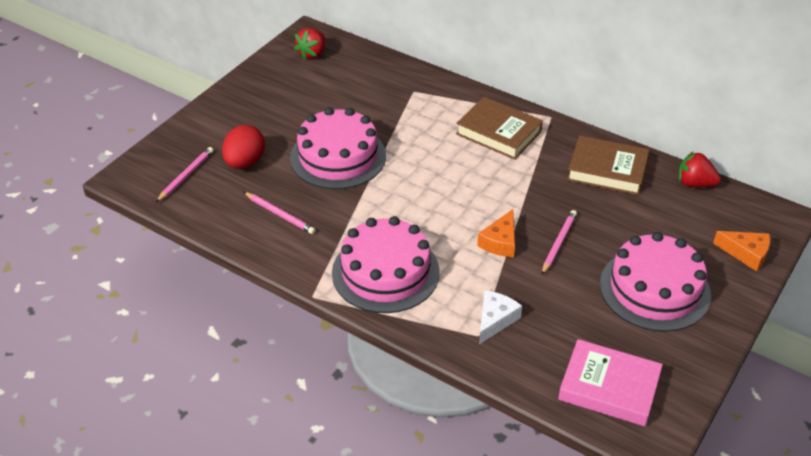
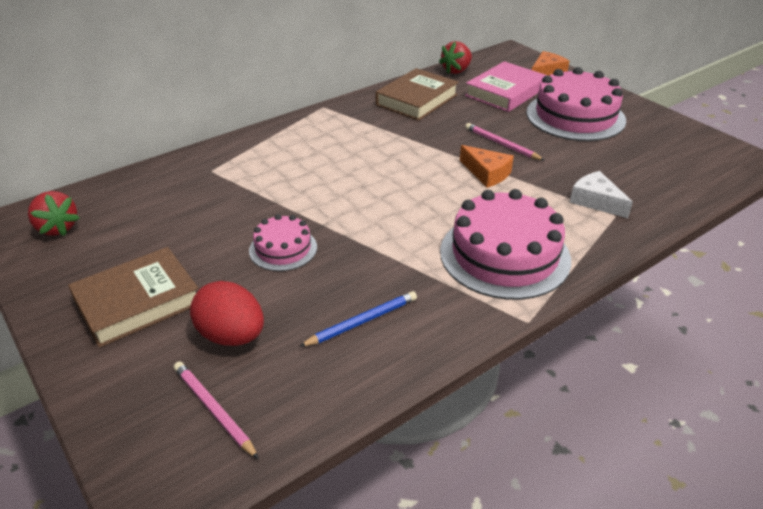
camera: 70 degrees left, 5 degrees down
(279, 214) = (362, 321): pink pencil -> blue pencil
(338, 157) = (283, 249): pink cake -> pink cake, size x0.53
(498, 133) = (324, 137): brown book -> brown book (137, 302)
(609, 387) = (689, 164): pink book -> pink book (505, 92)

